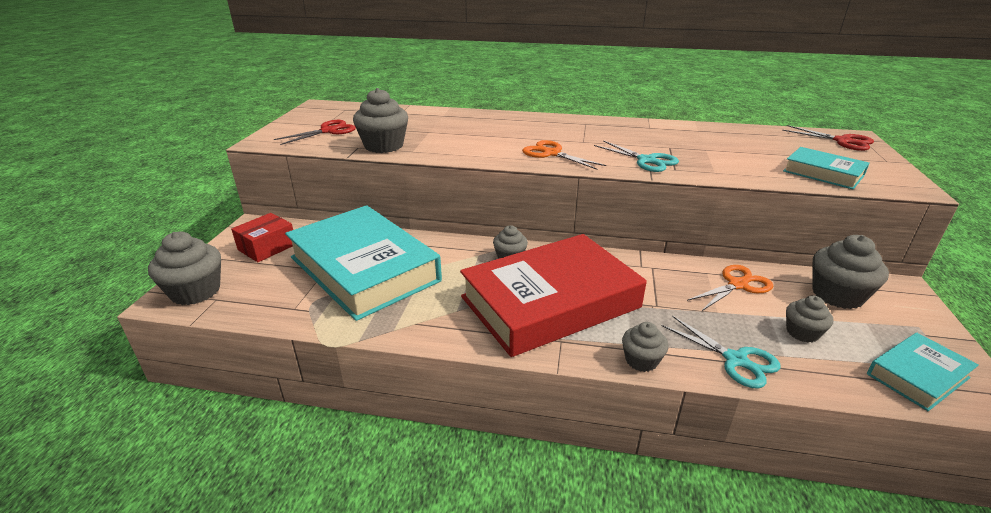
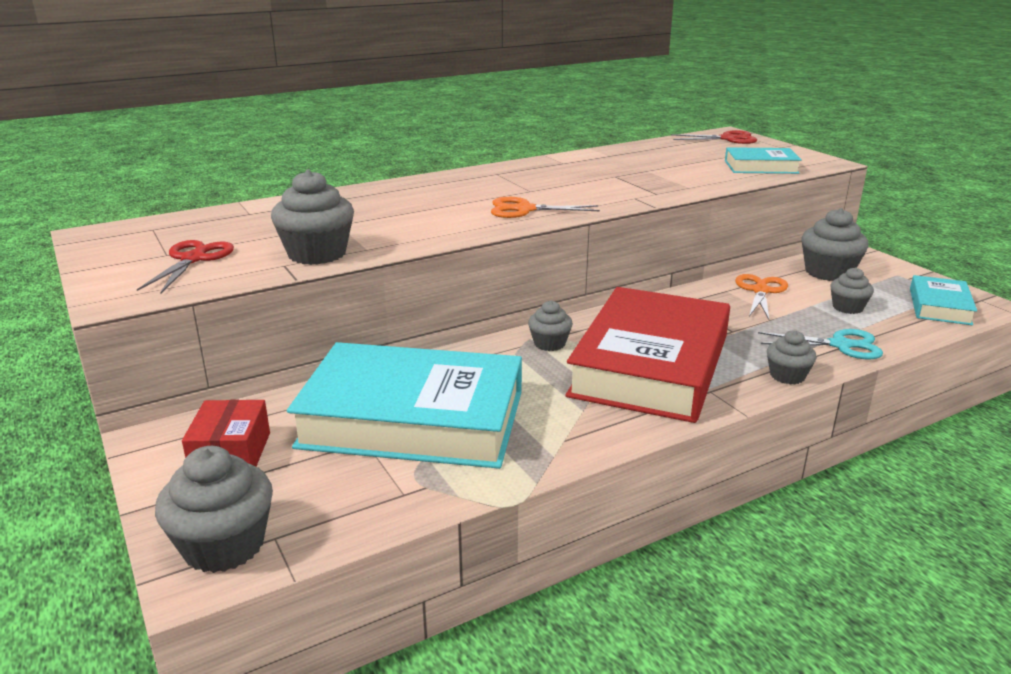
camera: 40 degrees left, 5 degrees down
(646, 160) = (620, 192): turquoise scissors -> none

